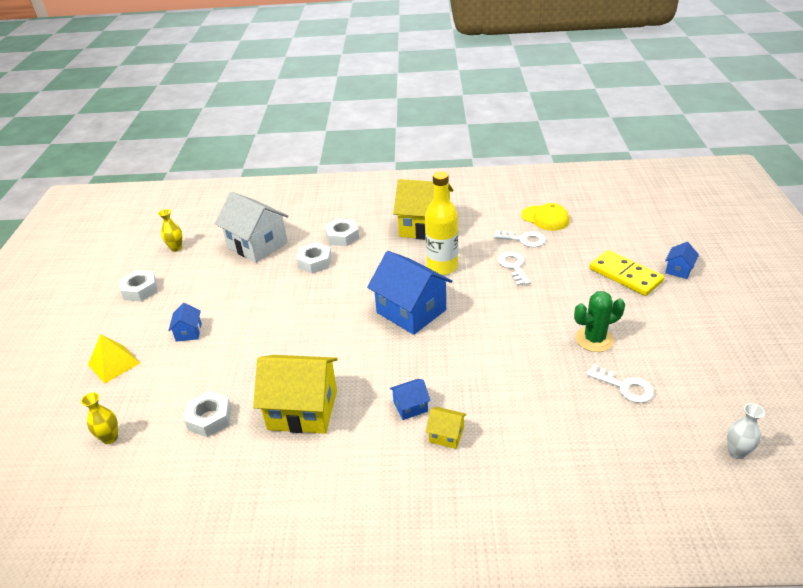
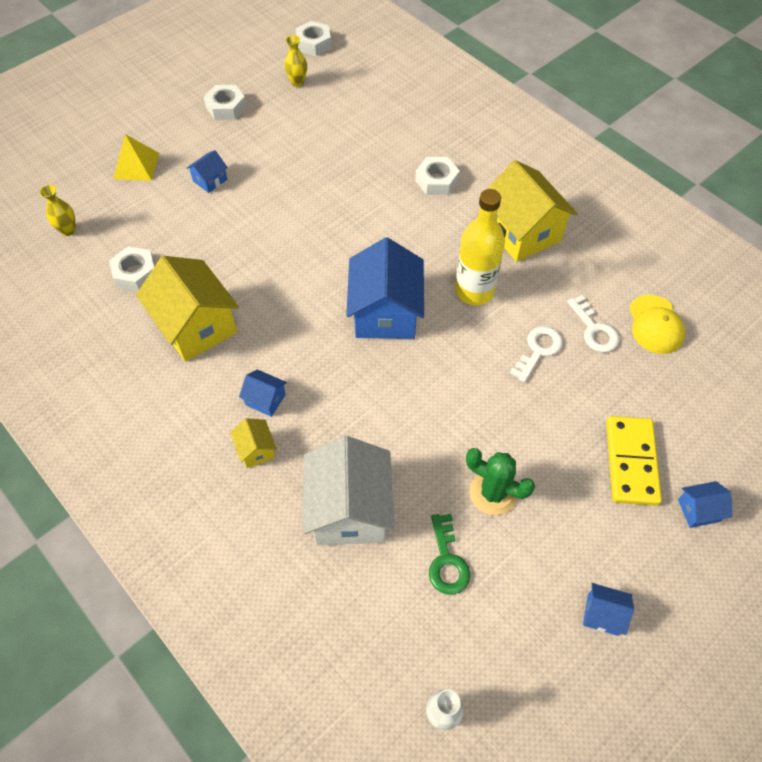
camera: 45 degrees right, 20 degrees up
(257, 245) = (359, 131): white house -> white house (349, 509)
(315, 262) = (379, 190): white nut -> white nut (314, 43)
(625, 387) = (447, 561): white key -> green key
(716, 342) = (602, 614): none -> blue house

